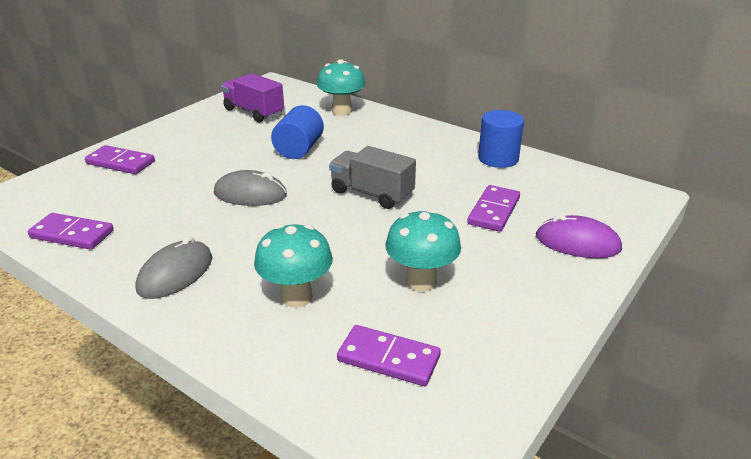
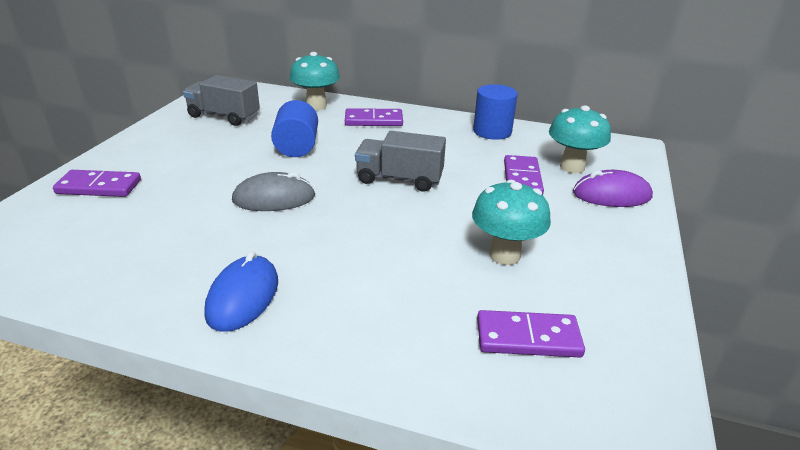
camera: 20 degrees left, 0 degrees up
(72, 234) = (84, 276): purple domino -> purple domino (373, 120)
(175, 273) = (243, 297): grey mouse -> blue mouse
(254, 112) = (224, 116): purple truck -> grey truck
(296, 297) = (394, 295): turquoise mushroom -> turquoise mushroom (572, 167)

